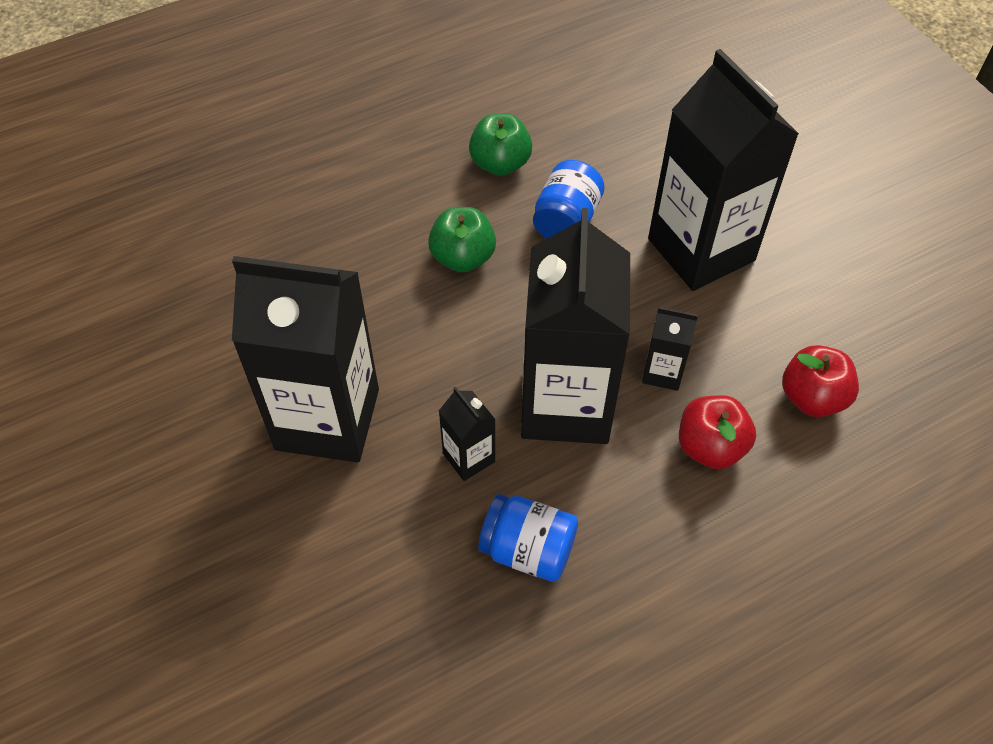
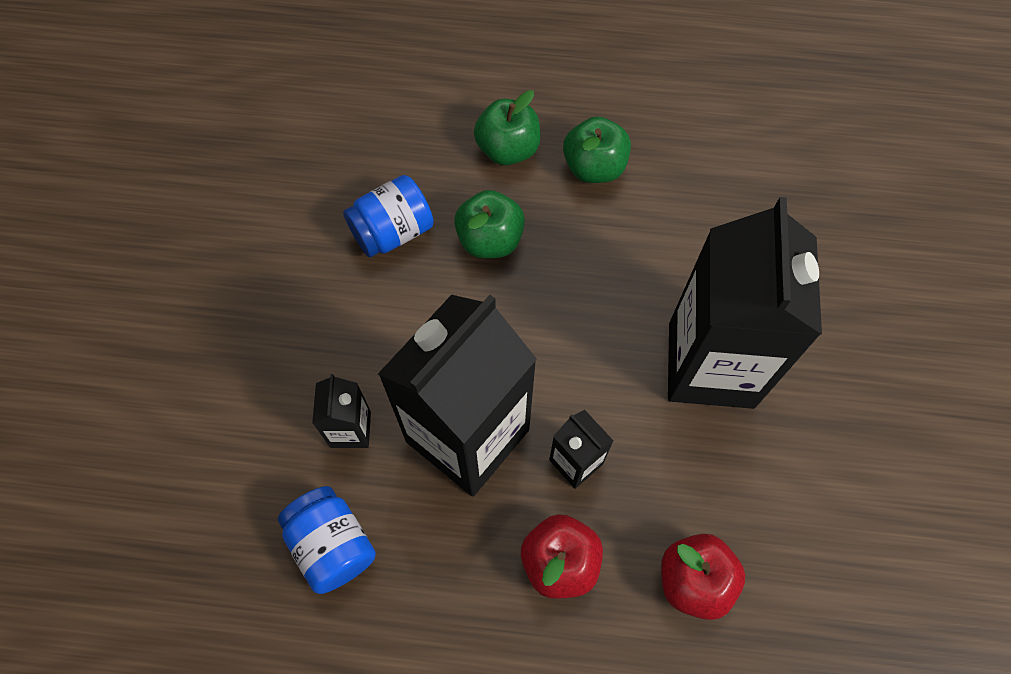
camera: 35 degrees right, 10 degrees up
(327, 419) = (269, 320): black carton -> none
(421, 186) = (508, 149): none -> green apple
(566, 220) = (609, 259): blue jar -> blue jar (392, 231)

